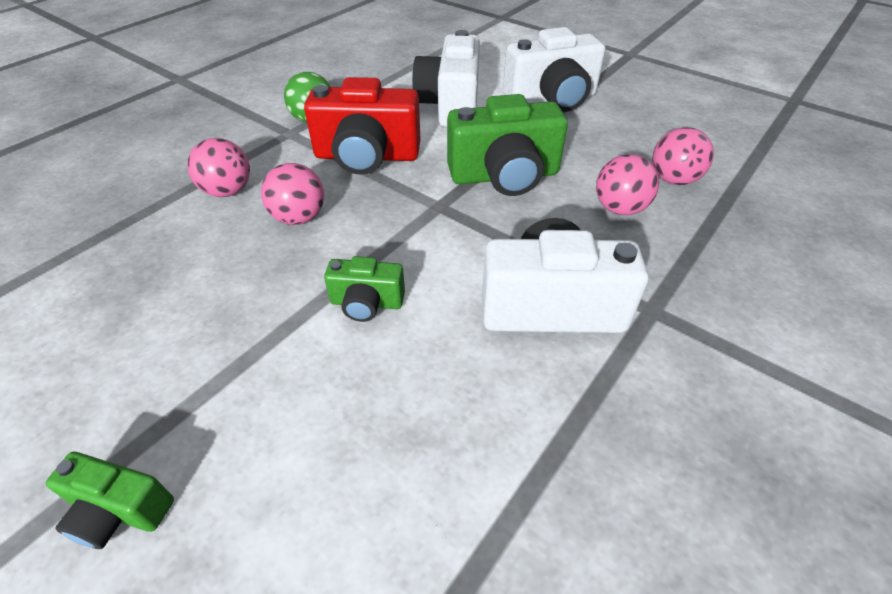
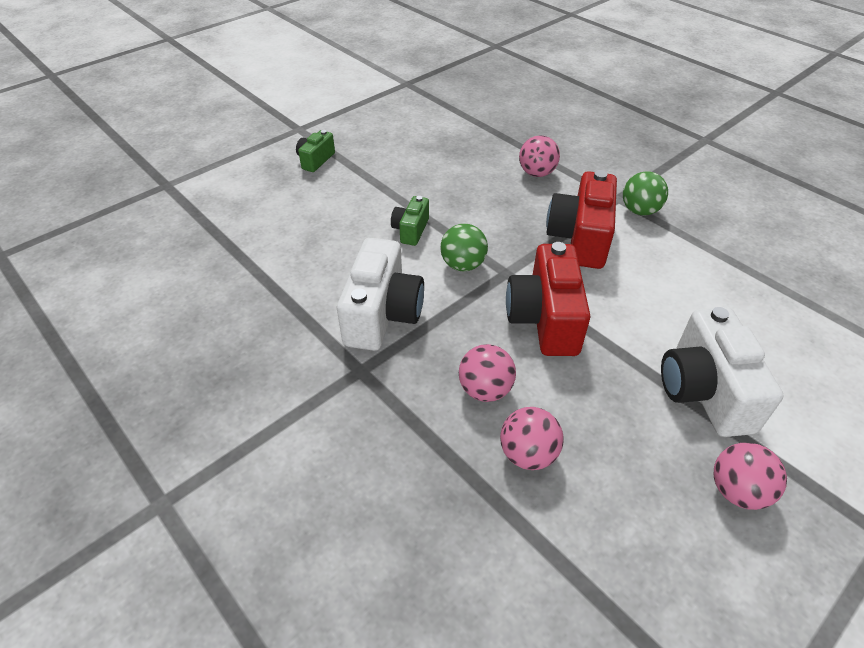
camera: 100 degrees right, 0 degrees up
(299, 218) = (501, 204): pink ball -> pink ball (737, 491)
(433, 241) = (463, 265): none -> green ball
(450, 105) = (678, 301): white camera -> none
(504, 176) = (545, 319): green camera -> red camera

